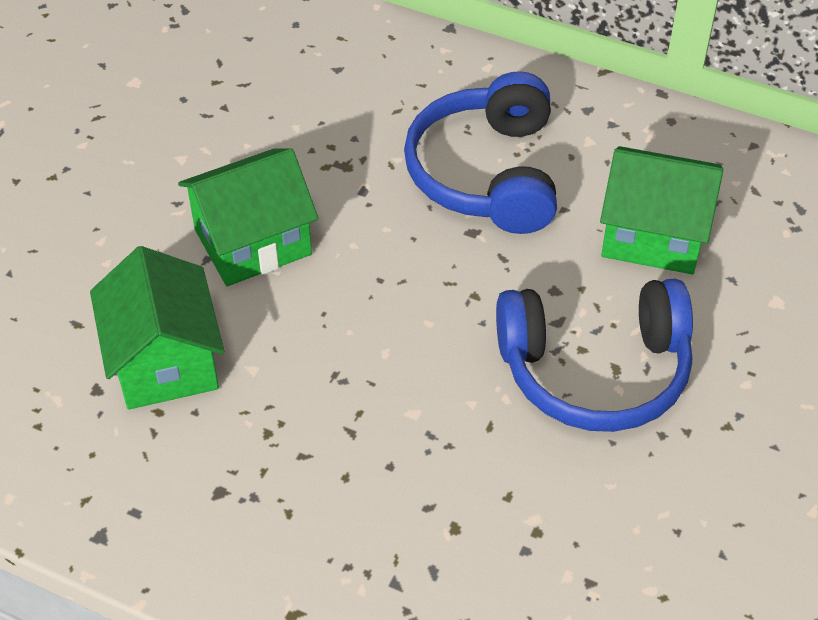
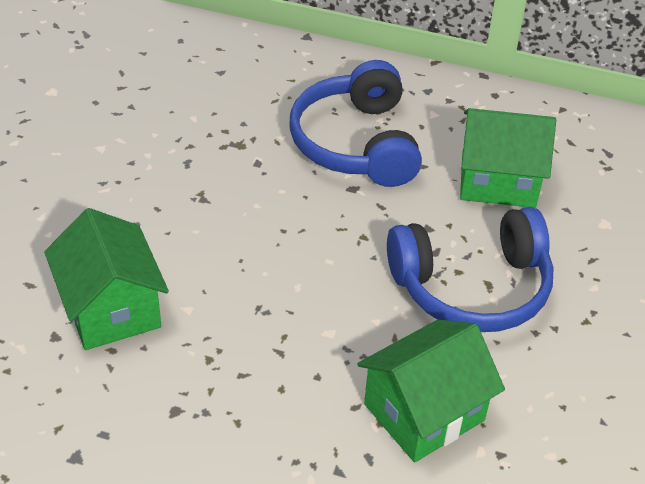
camera: 10 degrees left, 5 degrees down
(252, 242) = (171, 209): green house -> green house (424, 412)

